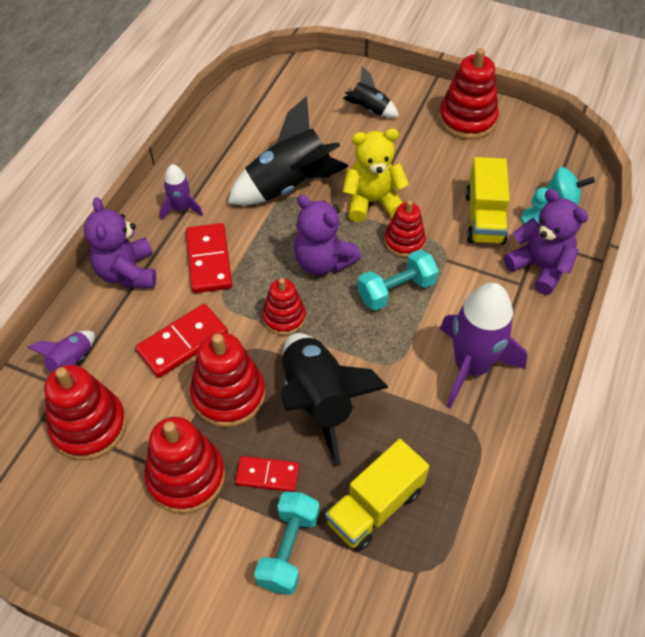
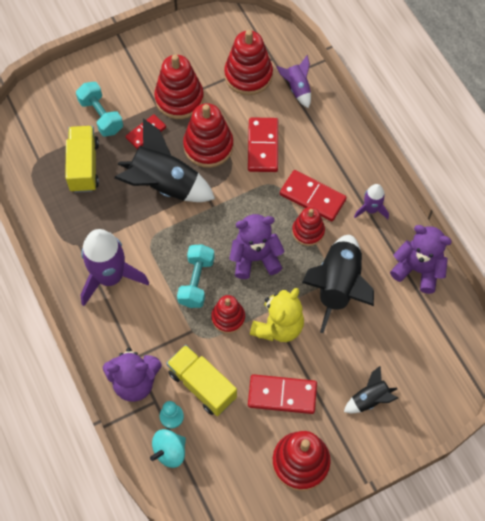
camera: 130 degrees right, 10 degrees up
(127, 272) = (341, 149): purple teddy bear -> purple teddy bear (418, 269)
(284, 317) = (233, 207): red stacking toy -> red stacking toy (308, 231)
(429, 162) = (282, 395): none -> red domino

